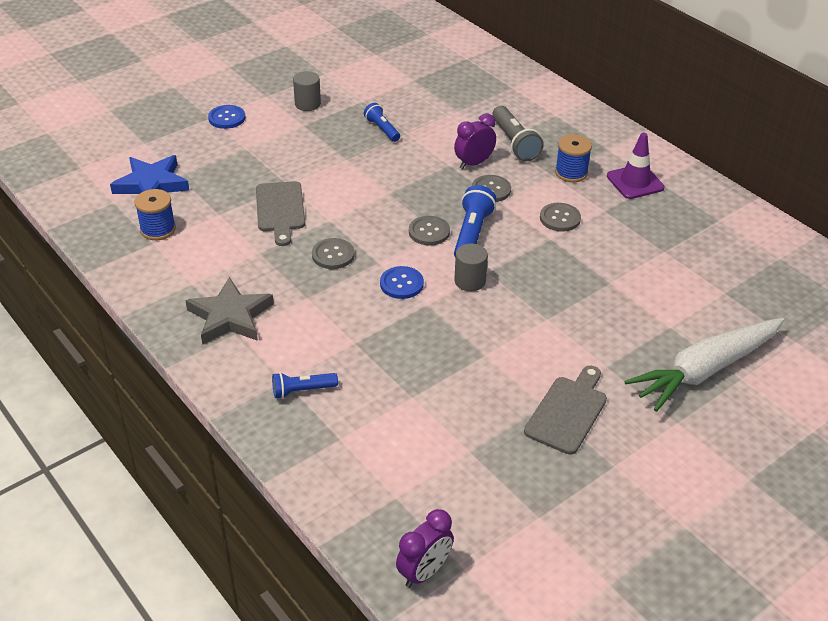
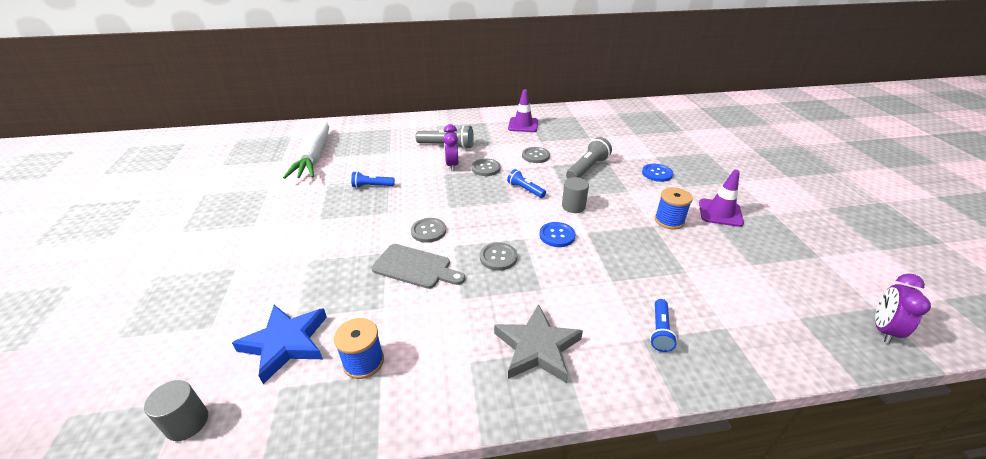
camera: 60 degrees left, 5 degrees down
(227, 118) = (252, 257): blue button -> blue button (657, 173)
(307, 104) = (295, 208): grey cylinder -> grey cylinder (187, 422)
(424, 572) = (883, 329): purple clock -> purple clock turned 135 degrees counterclockwise
(429, 232) = (508, 205): grey button -> grey button (428, 231)
(472, 234) = (525, 190): blue flashlight -> blue flashlight, size x0.63
(567, 412) = (720, 213): grey cutting board -> purple traffic cone
(570, 270) = (587, 169): none -> grey flashlight
(571, 173) = (496, 139): blue spool -> blue spool (669, 221)
(705, 370) = (696, 159): white carrot -> white carrot (314, 157)

